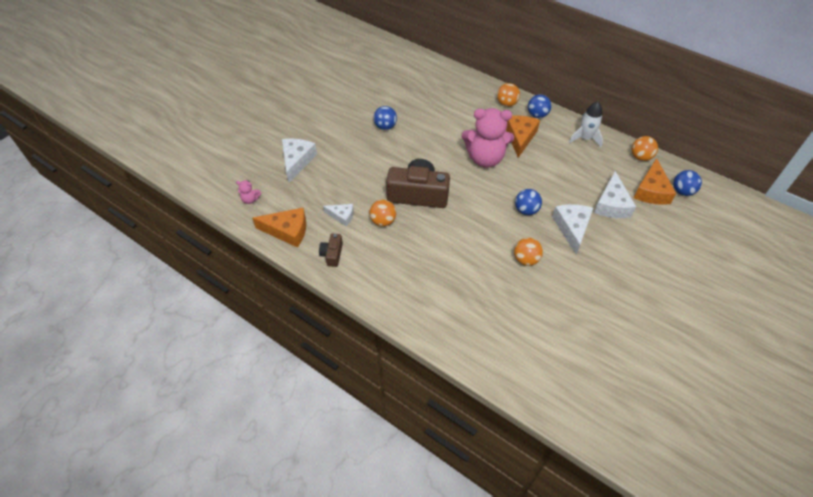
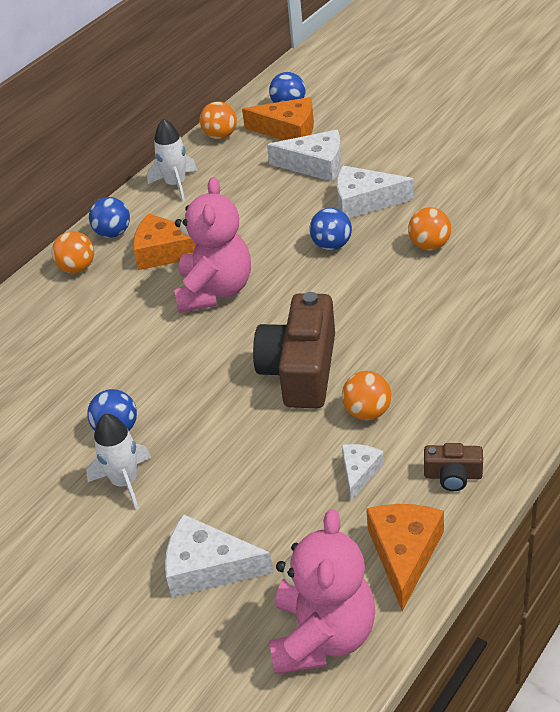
camera: 85 degrees left, 10 degrees down
(250, 199) = (323, 636): pink teddy bear -> pink teddy bear, size x2.45
(352, 131) = (125, 482): none -> white rocket

